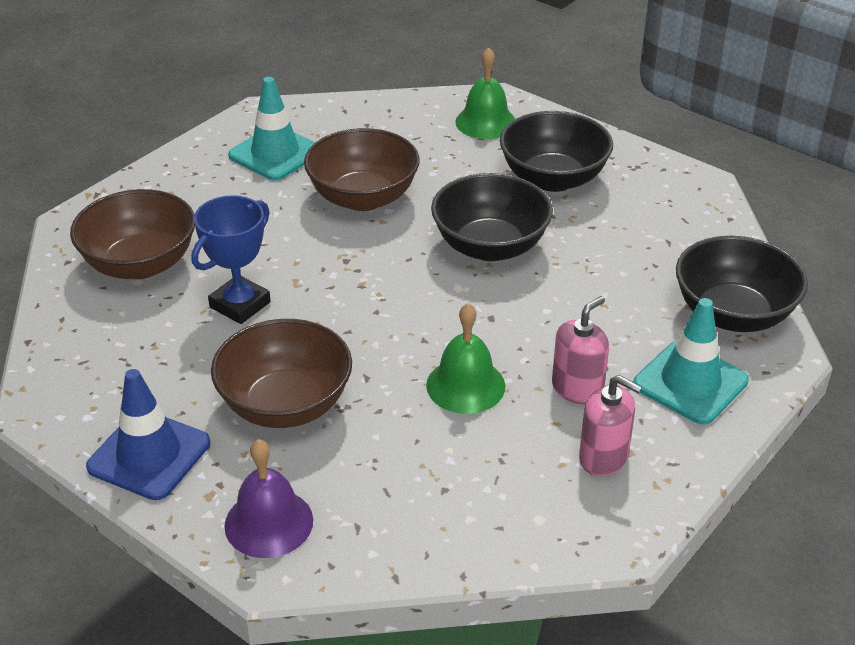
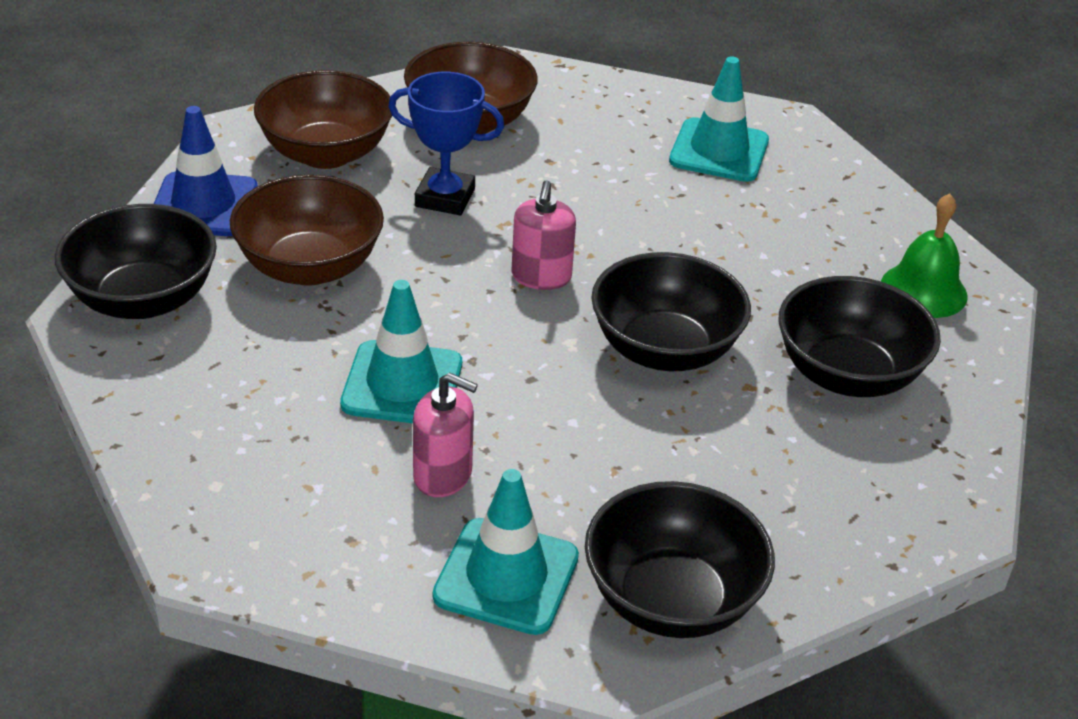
camera: 65 degrees right, 0 degrees up
(269, 522) = (143, 299): purple bell -> black bowl
(363, 197) = (686, 231): brown bowl -> brown bowl (326, 153)
(465, 385) = (402, 384): green bell -> turquoise traffic cone
(603, 457) = (334, 519): pink soap dispenser -> pink soap dispenser (541, 276)

